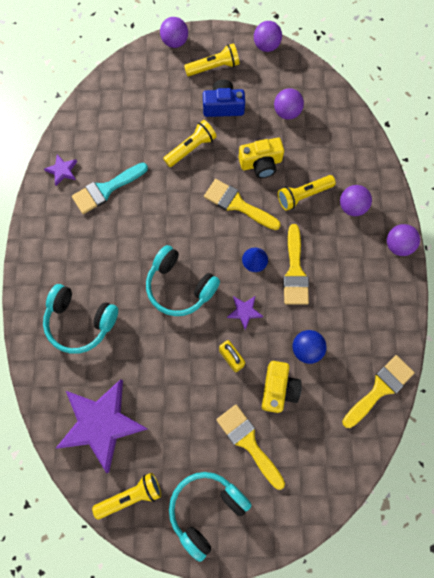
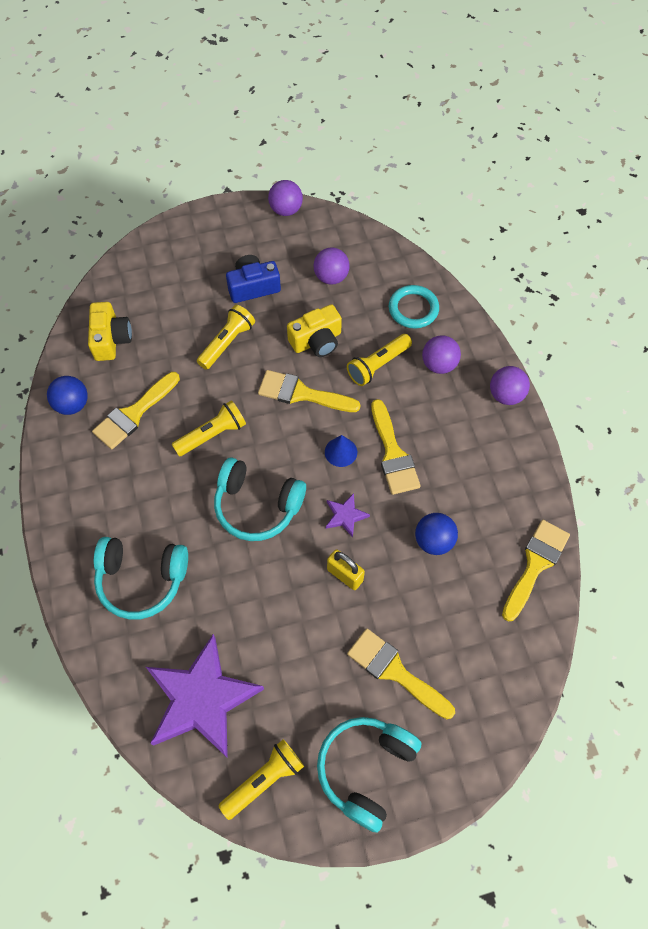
camera: 15 degrees left, 10 degrees down
(62, 171) = (72, 405): purple star -> blue ball
(106, 189) = (134, 414): turquoise brush -> yellow brush
(175, 42) = (175, 228): purple ball -> none
(213, 67) = (229, 246): yellow flashlight -> yellow flashlight (212, 435)
(278, 389) = (413, 596): yellow camera -> yellow camera (111, 339)
(345, 155) = (413, 309): none -> turquoise ring

